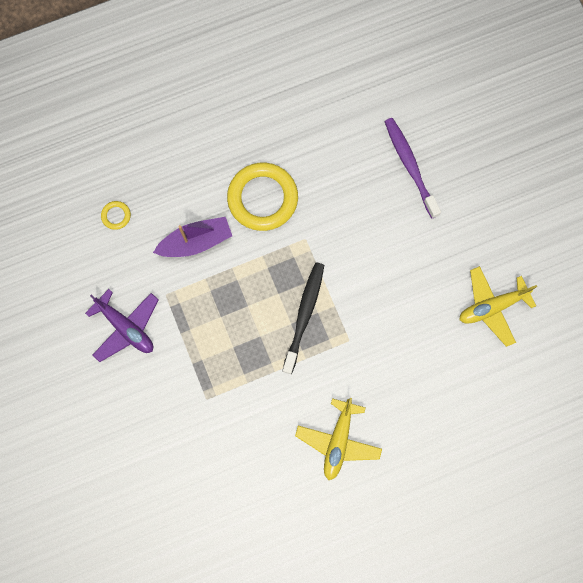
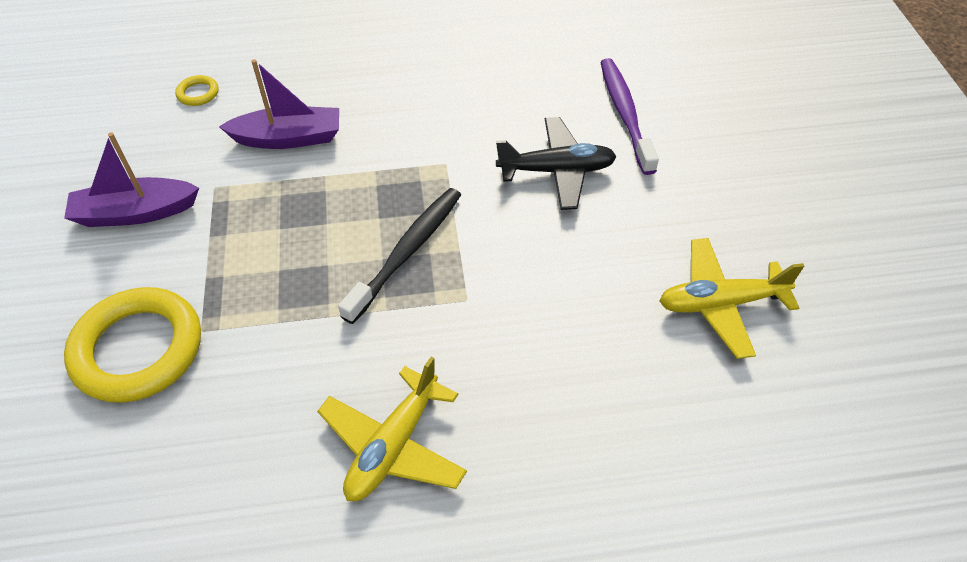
camera: 15 degrees right, 25 degrees down
(126, 327) = (135, 213): purple plane -> purple boat
(262, 198) = (403, 111): yellow ring -> yellow ring (138, 349)
(377, 228) = (556, 171): none -> black plane

